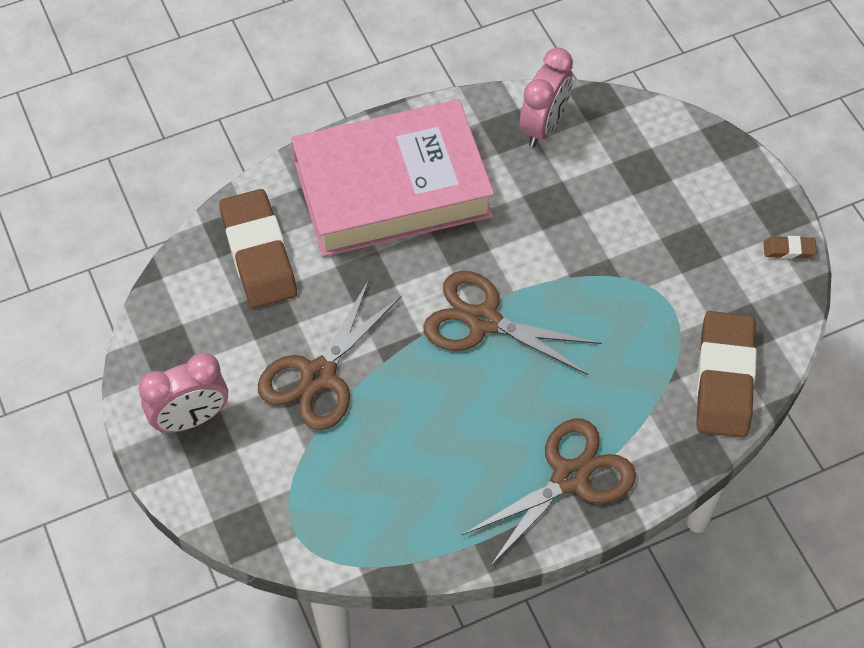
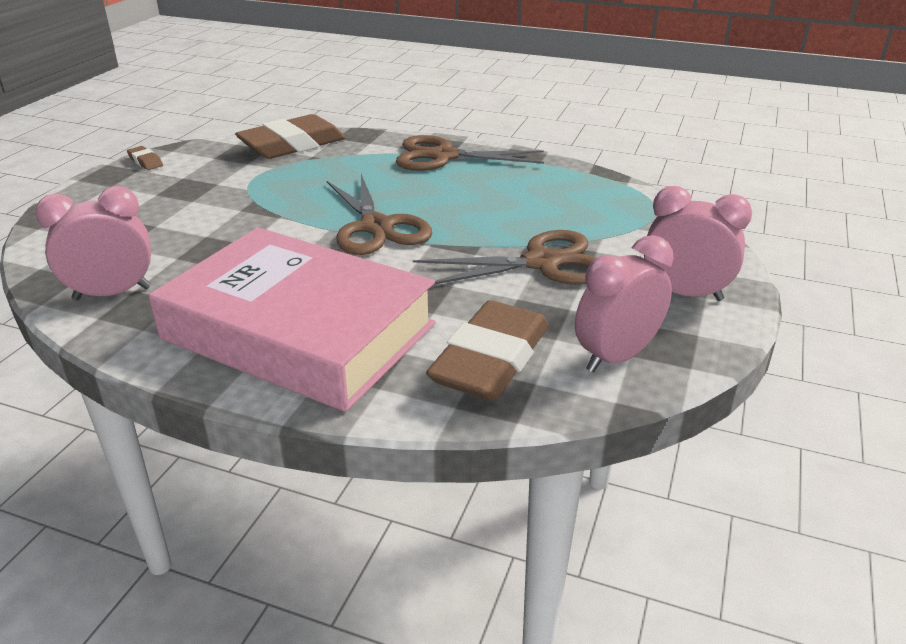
camera: 135 degrees left, 25 degrees down
(189, 314) = (616, 357): none -> pink clock

